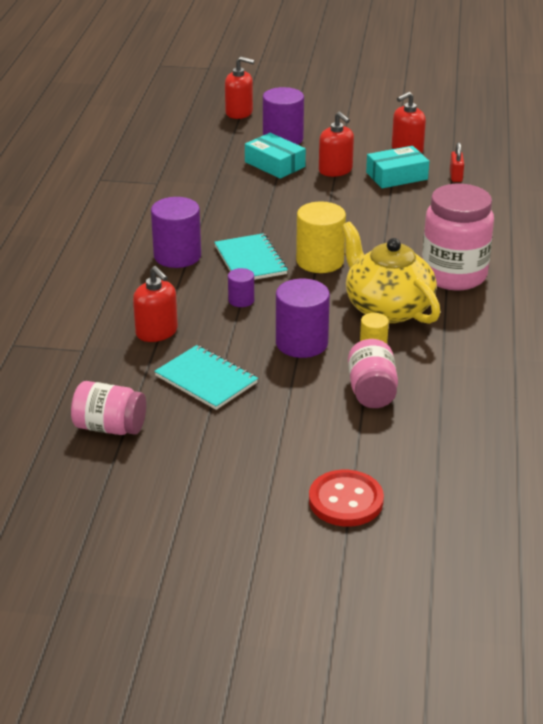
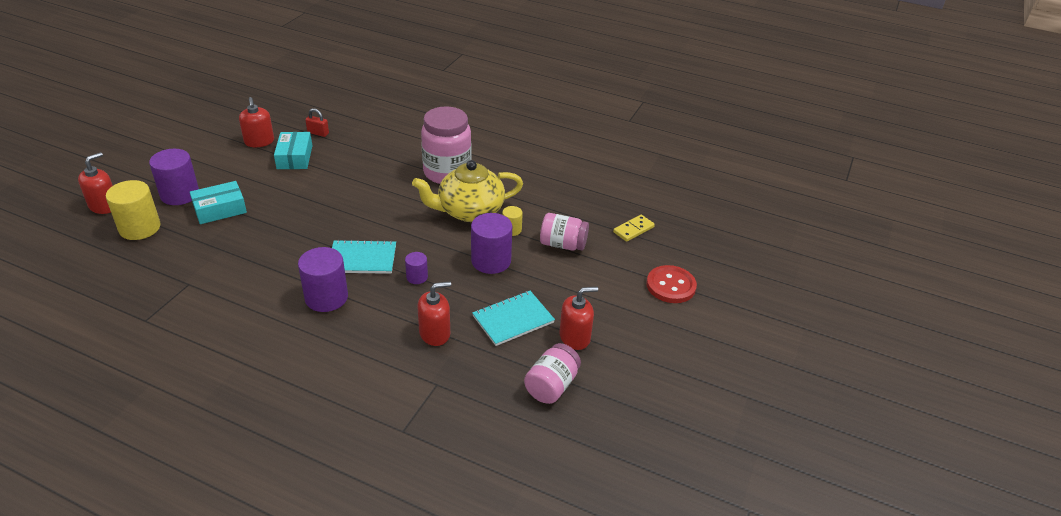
camera: 75 degrees left, 5 degrees up
(320, 261) = (388, 225): yellow cylinder -> yellow cylinder (140, 228)
(335, 170) = (259, 182): red soap dispenser -> red soap dispenser (575, 337)
(450, 449) = (633, 230): none -> yellow domino

